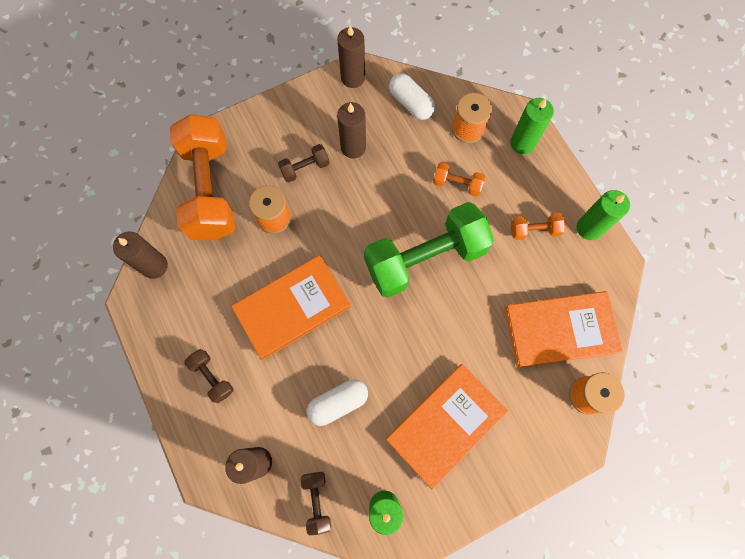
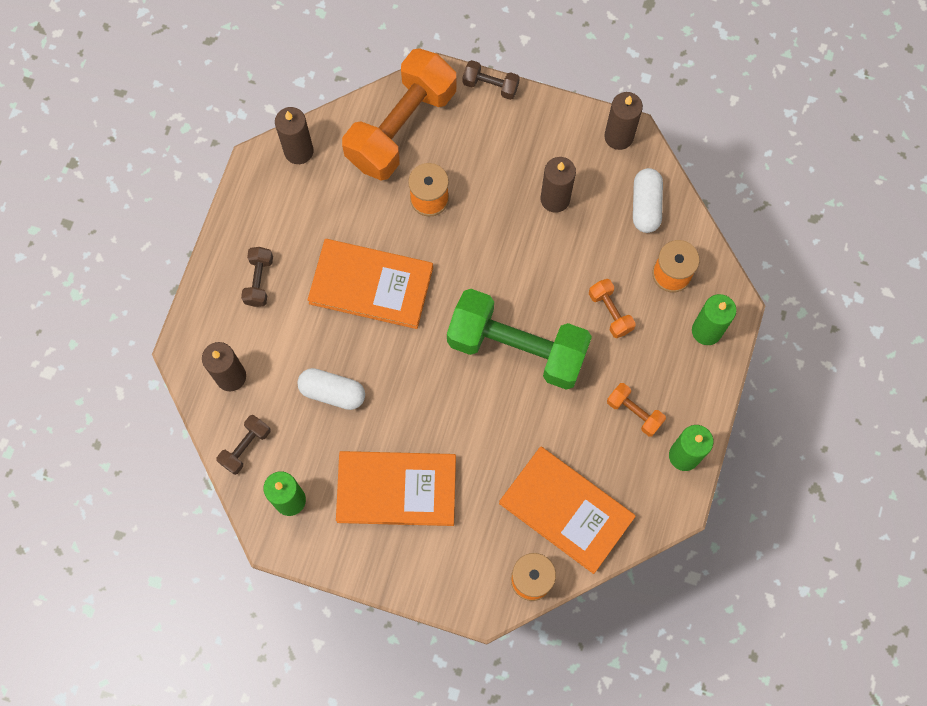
camera: 45 degrees right, 0 degrees up
(305, 168) = (496, 180): brown dumbbell -> brown dumbbell (490, 85)

